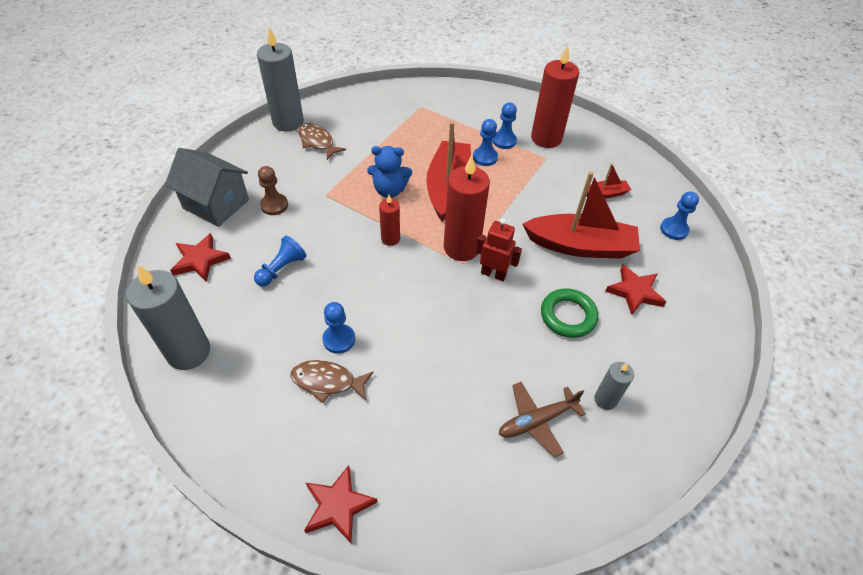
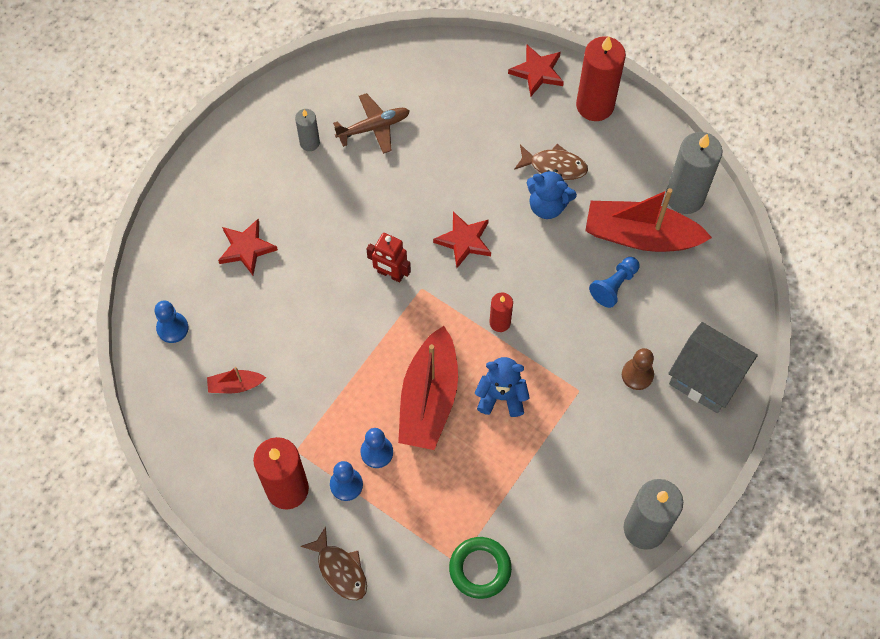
camera: 175 degrees left, 15 degrees up
(200, 260) = (702, 299): red star -> red star (464, 241)
(317, 142) = (599, 486): brown fish -> brown fish (340, 570)
(339, 339) = (547, 205): blue pawn -> blue teddy bear
(461, 247) = (421, 308): red candle -> red candle (595, 105)
(568, 316) = (323, 223): green ring -> green ring (480, 568)
(580, 246) = (288, 307): red boat -> red boat (641, 235)

